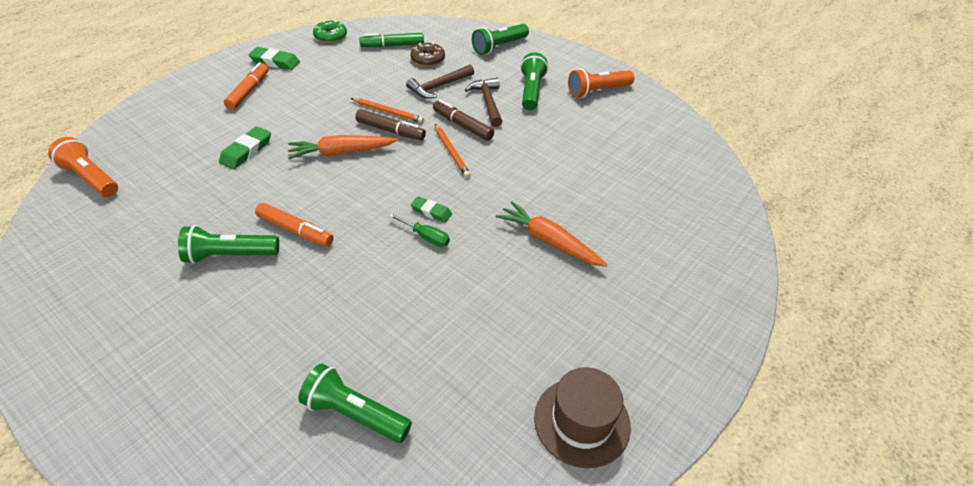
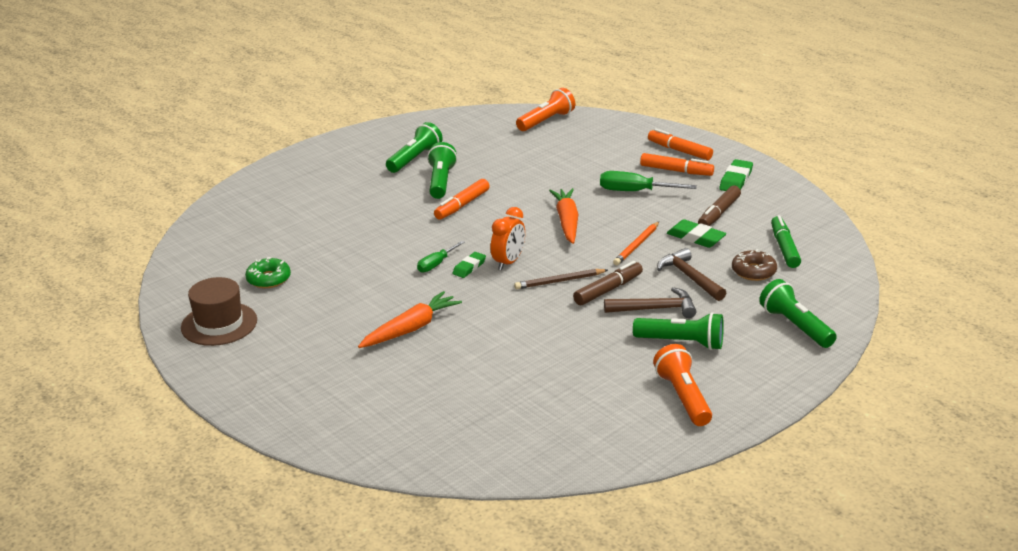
camera: 100 degrees right, 15 degrees down
(206, 89) = (679, 151): none -> orange marker
(246, 151) = (575, 177): green eraser -> green eraser (696, 238)
(286, 113) = (635, 191): none -> green screwdriver
(330, 36) = (800, 208): green donut -> green donut (268, 279)
(354, 414) = (274, 235): green flashlight -> green flashlight (414, 159)
(390, 130) = (601, 247): brown marker -> brown marker (719, 213)
(420, 186) = (508, 262): none -> orange clock
(451, 152) = (559, 281): orange pencil -> brown pencil

